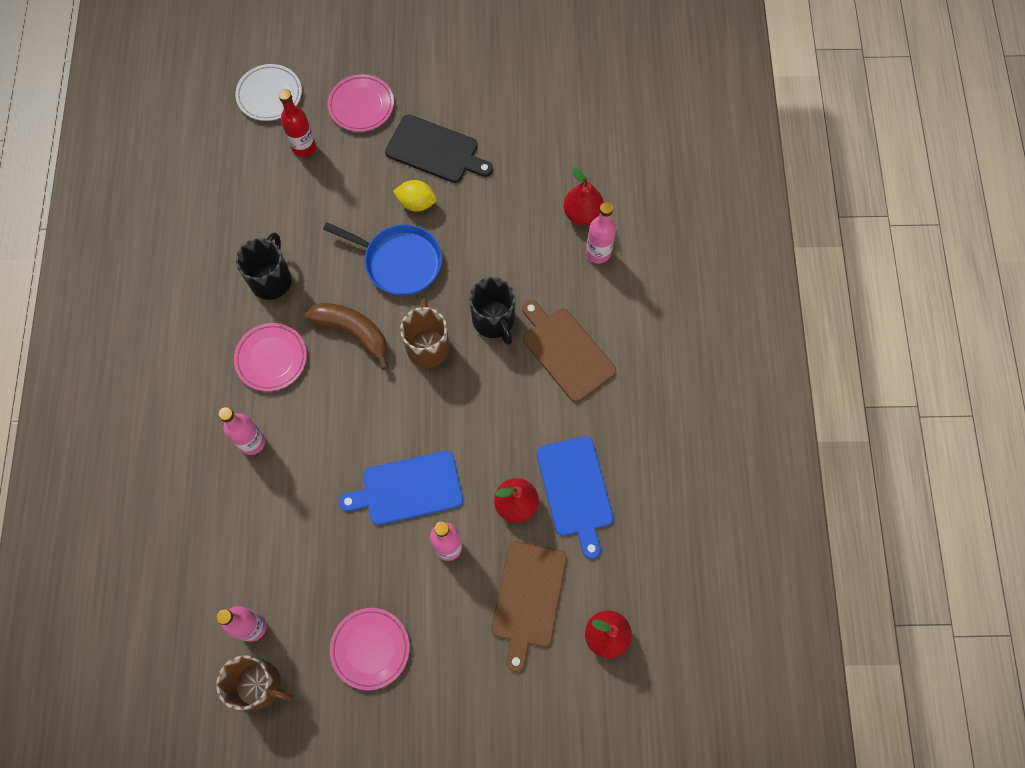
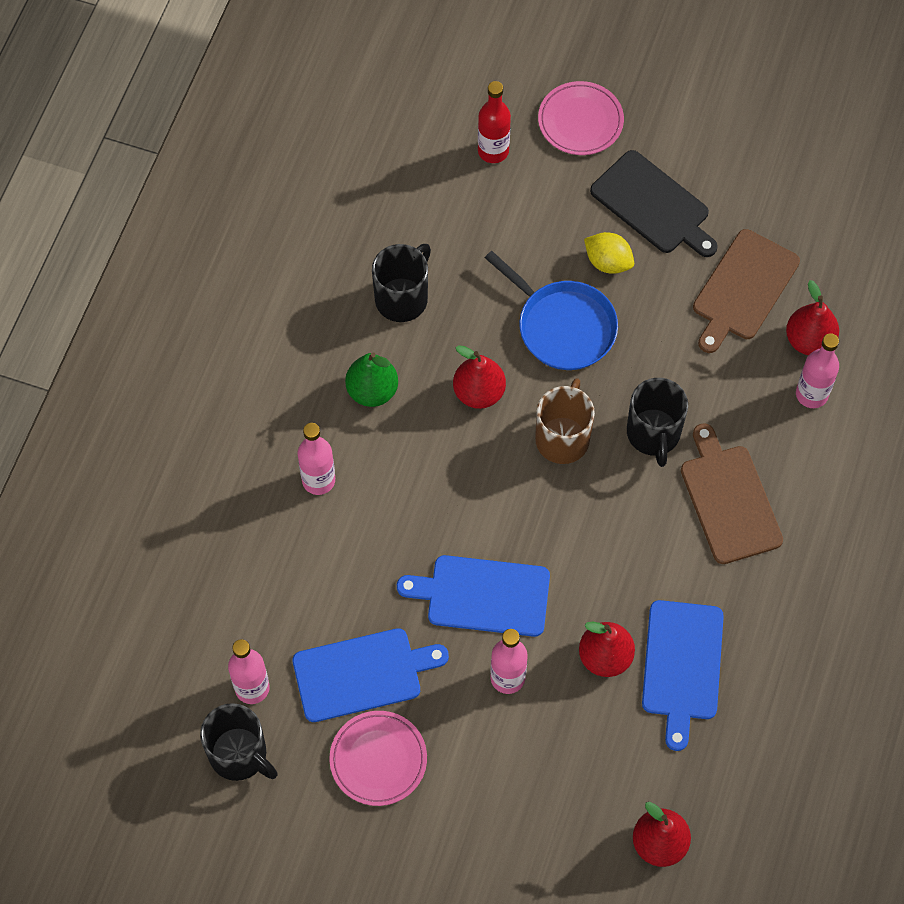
camera: 20 degrees right, 5 degrees down
(259, 685) = (239, 755): brown mug -> black mug
(269, 95) = (472, 74): white plate -> none
(271, 358) = (372, 391): pink plate -> green pear
(335, 584) = (362, 674): none -> blue cutting board
(353, 333) = (479, 392): brown banana -> red pear
(528, 598) = (581, 768): brown cutting board -> brown cutting board (743, 289)

